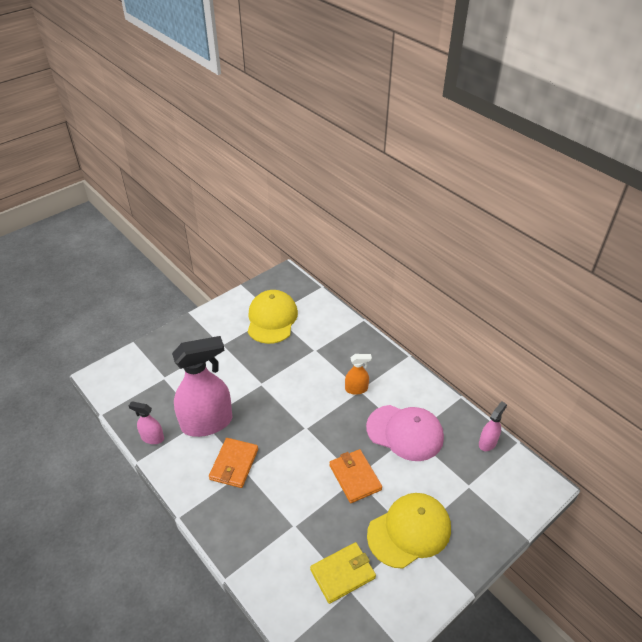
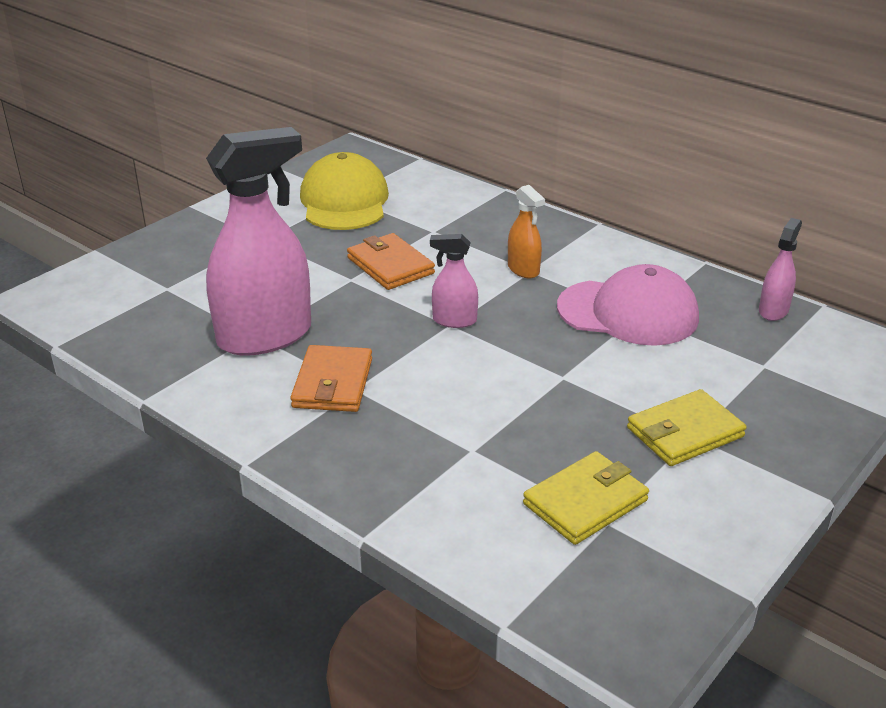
camera: 10 degrees left, 10 degrees down
(152, 438) = (165, 365): pink spray bottle -> pink spray bottle (454, 320)
(355, 477) = (561, 376): orange wallet -> orange wallet (390, 265)
(356, 389) = (523, 269): orange spray bottle -> orange spray bottle turned 75 degrees clockwise
(409, 531) = (684, 432): yellow cap -> yellow wallet

